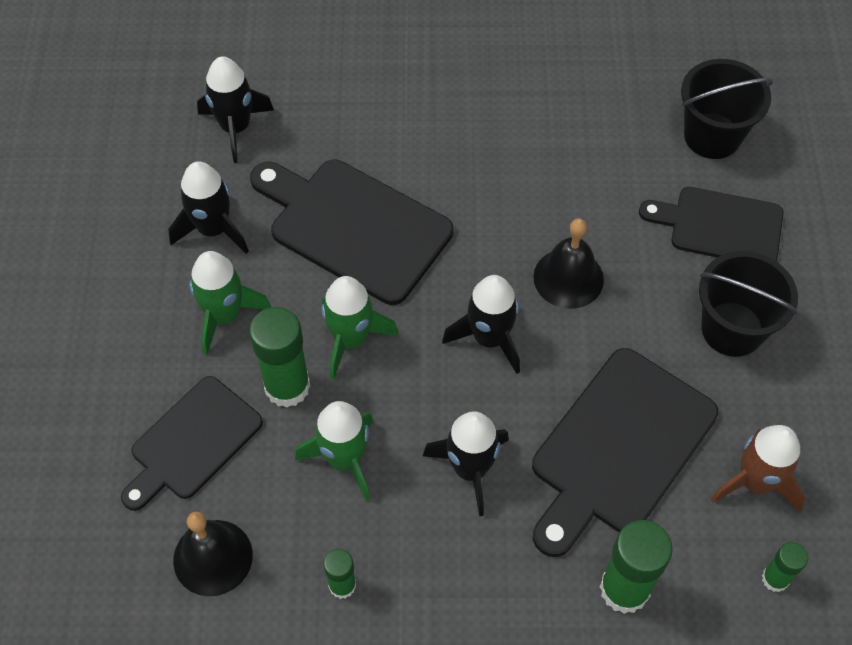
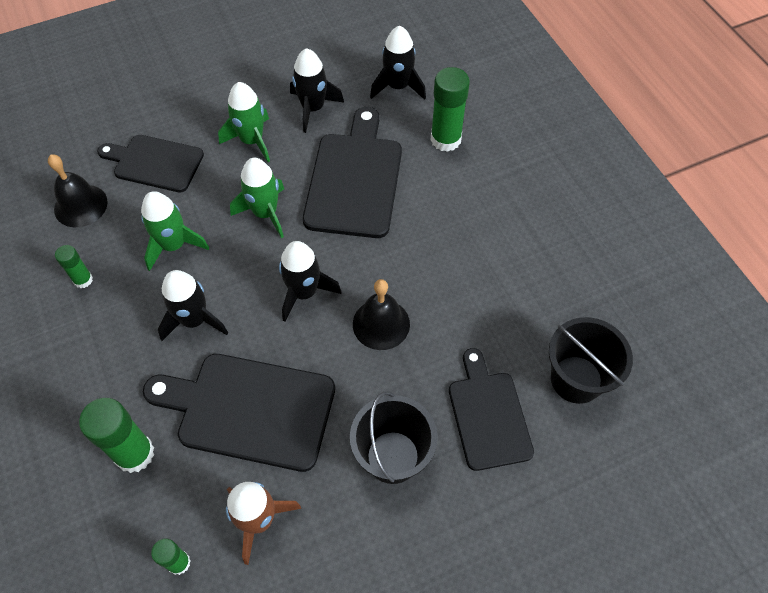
camera: 65 degrees right, 0 degrees up
(287, 386) = (214, 193): green glue stick -> green glue stick (445, 139)

